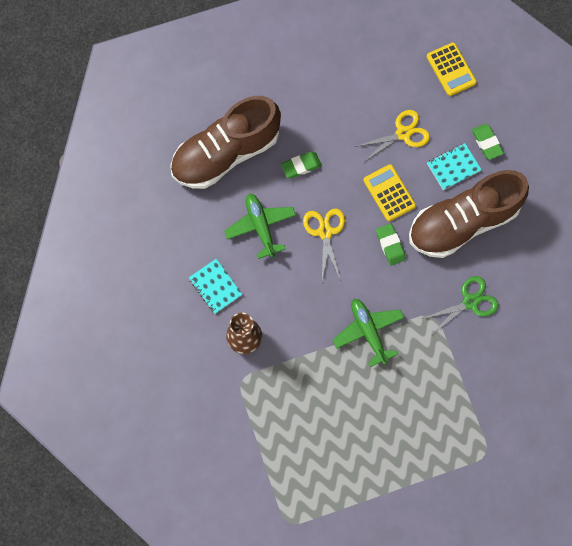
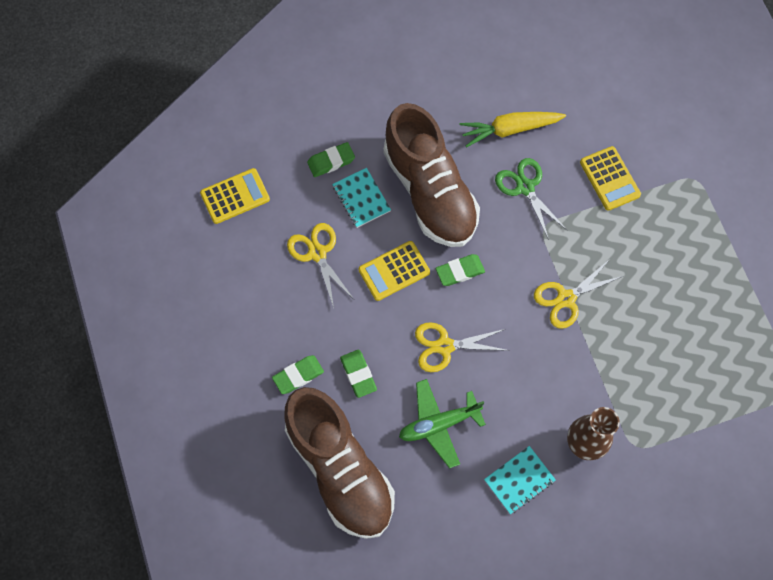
camera: 90 degrees left, 5 degrees down
(300, 122) = (298, 375): none -> green eraser
(368, 331) = (566, 298): green plane -> yellow scissors
(482, 376) = (609, 178): none -> yellow calculator
(526, 291) = (510, 129): none -> yellow carrot

